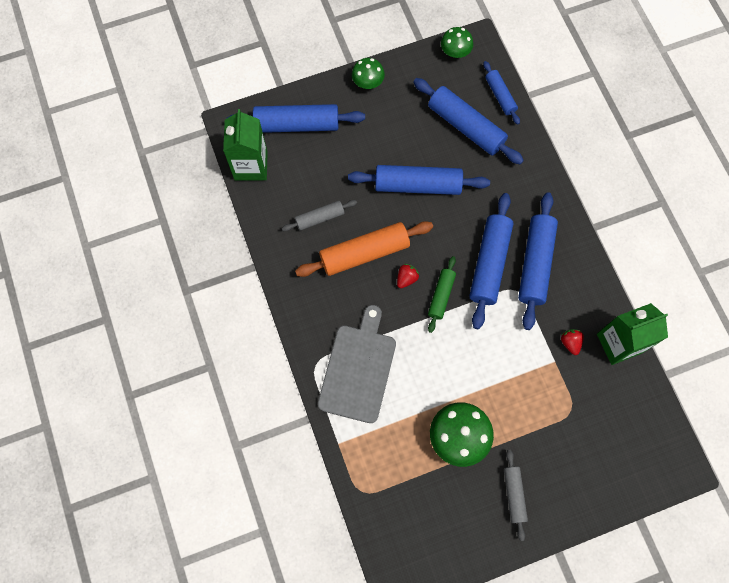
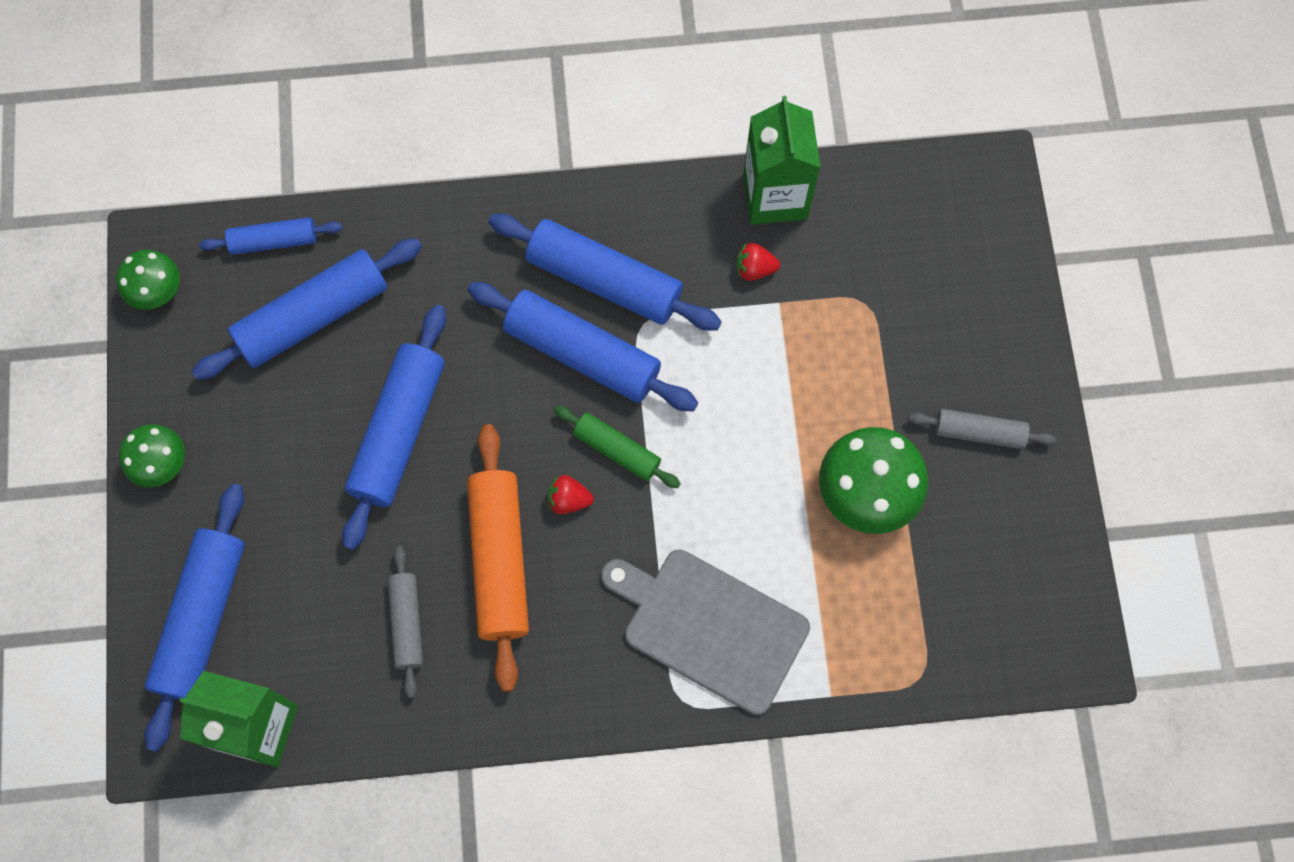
camera: 75 degrees left, 0 degrees up
(406, 278) = (568, 500): red strawberry -> red strawberry turned 45 degrees counterclockwise

